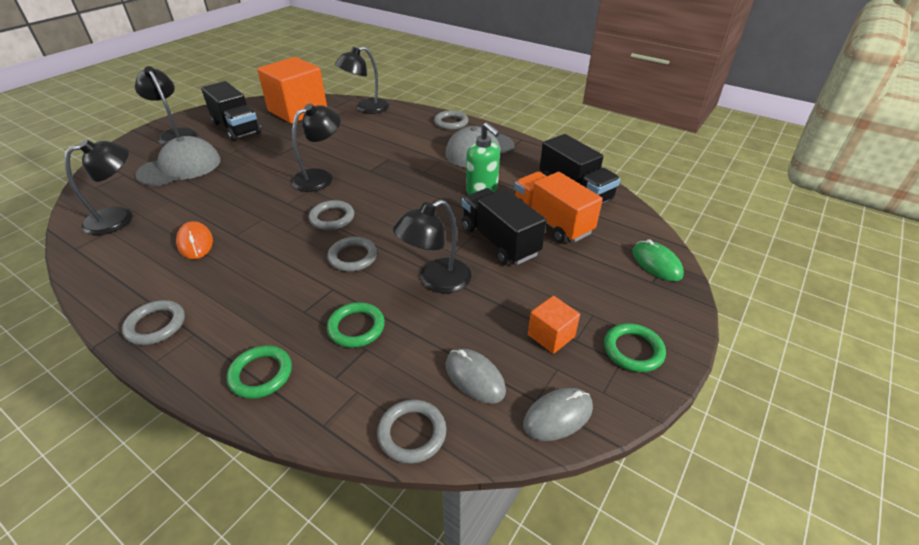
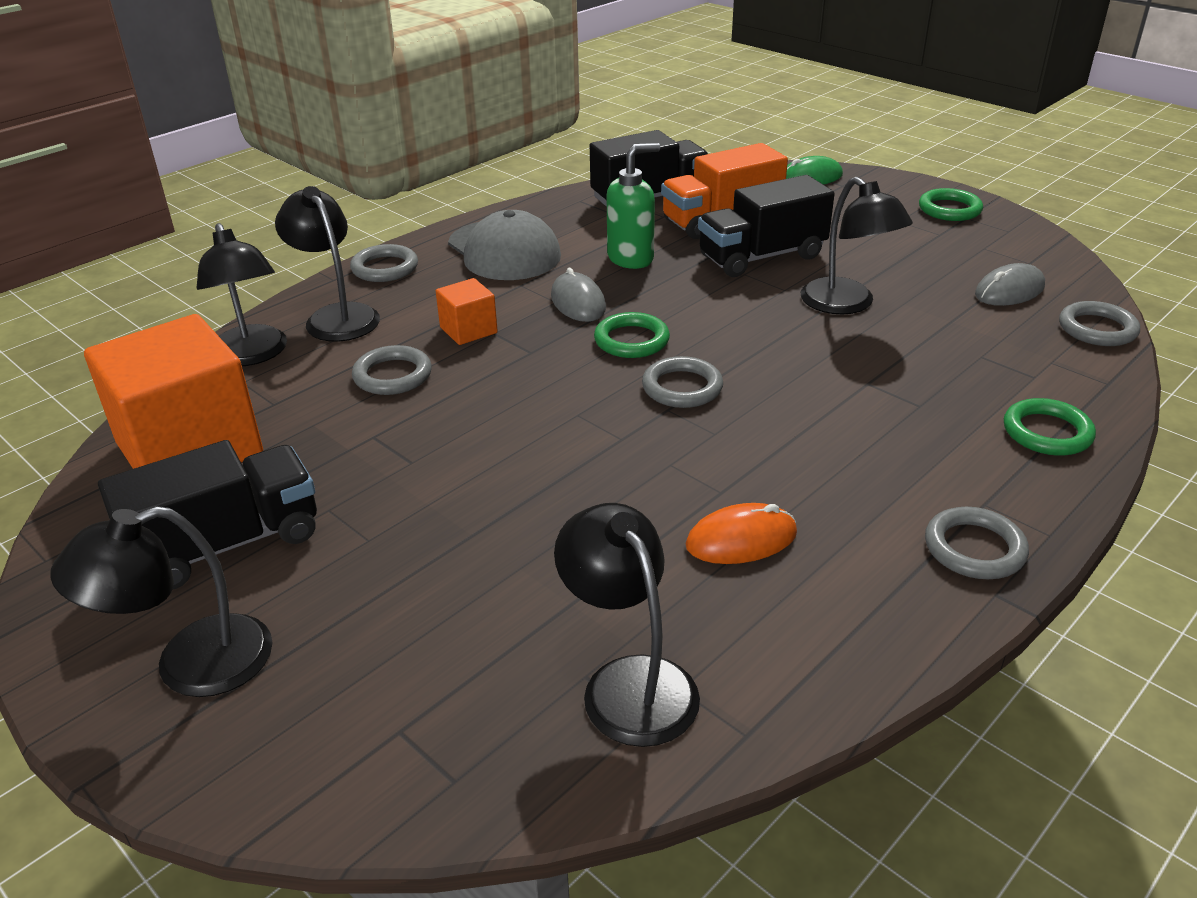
camera: 80 degrees left, 5 degrees down
(180, 167) = (407, 617): grey cap -> none
(320, 177) = (537, 404): black lamp -> black lamp (336, 316)
(353, 257) = (793, 366): grey ring -> grey ring (392, 375)
(356, 327) = (945, 362): green ring -> green ring (631, 340)
(551, 336) = (936, 245): orange cube -> orange cube (468, 330)
(558, 416) = (1046, 254): grey mouse -> grey mouse (578, 302)

